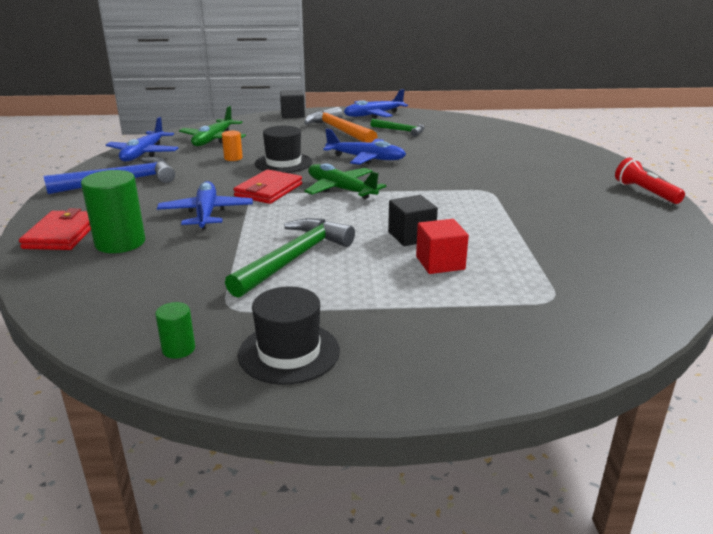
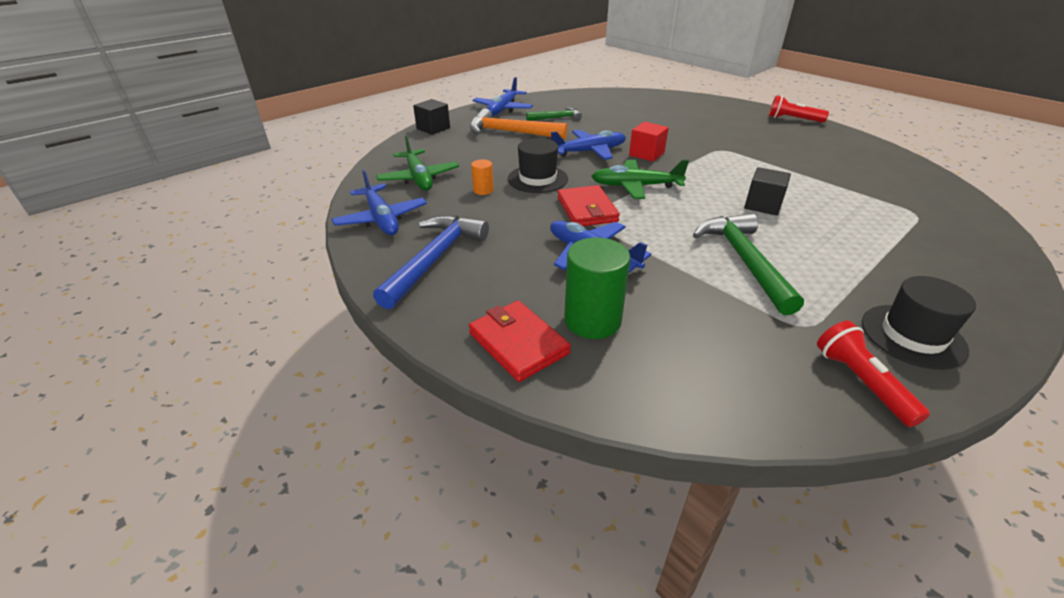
camera: 40 degrees left, 10 degrees up
(178, 349) = (861, 382): green cylinder -> red flashlight
(440, 263) = (821, 218): red cube -> red cube (646, 154)

